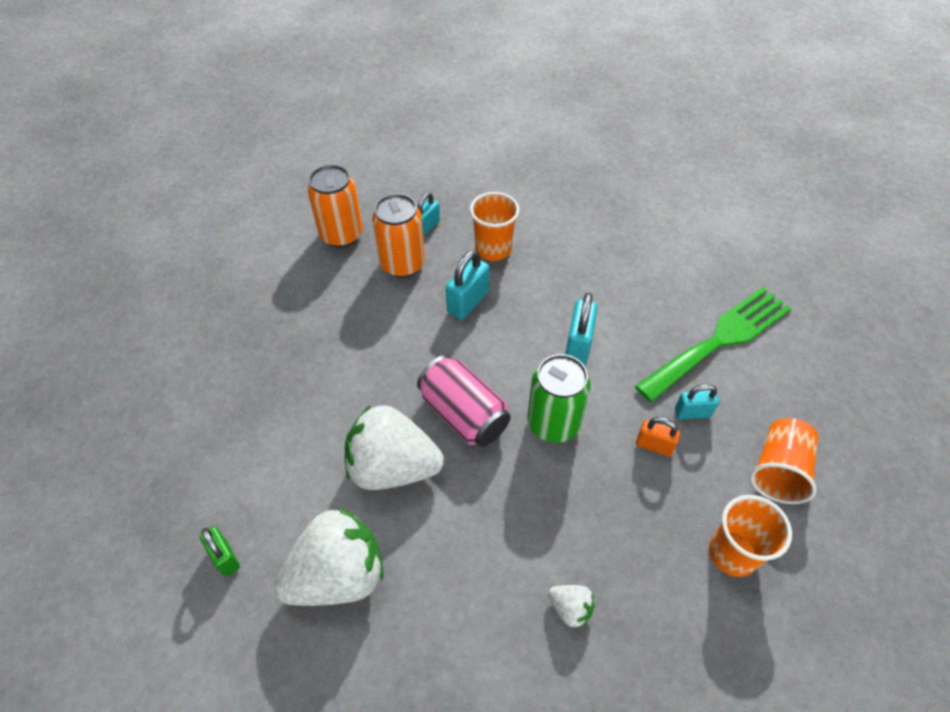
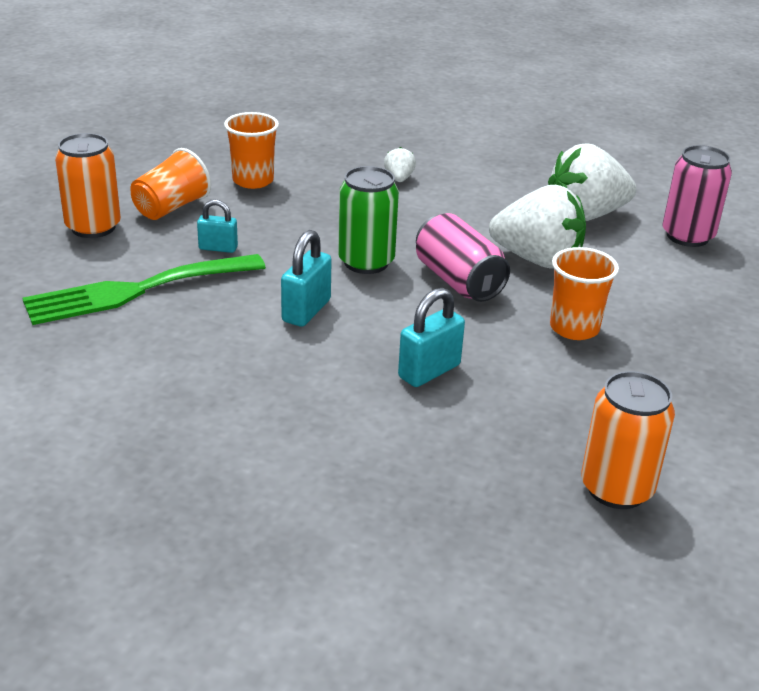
camera: 170 degrees left, 20 degrees down
(225, 557) = (687, 236): green padlock -> pink can
(402, 264) = (516, 430): orange can -> orange can (93, 227)
(427, 226) = (471, 478): turquoise padlock -> none
(493, 249) = (372, 427): orange cup -> orange cup (574, 328)
(570, 608) = (399, 179): white strawberry -> white strawberry turned 45 degrees clockwise
(654, 446) = (274, 236): orange padlock -> none

